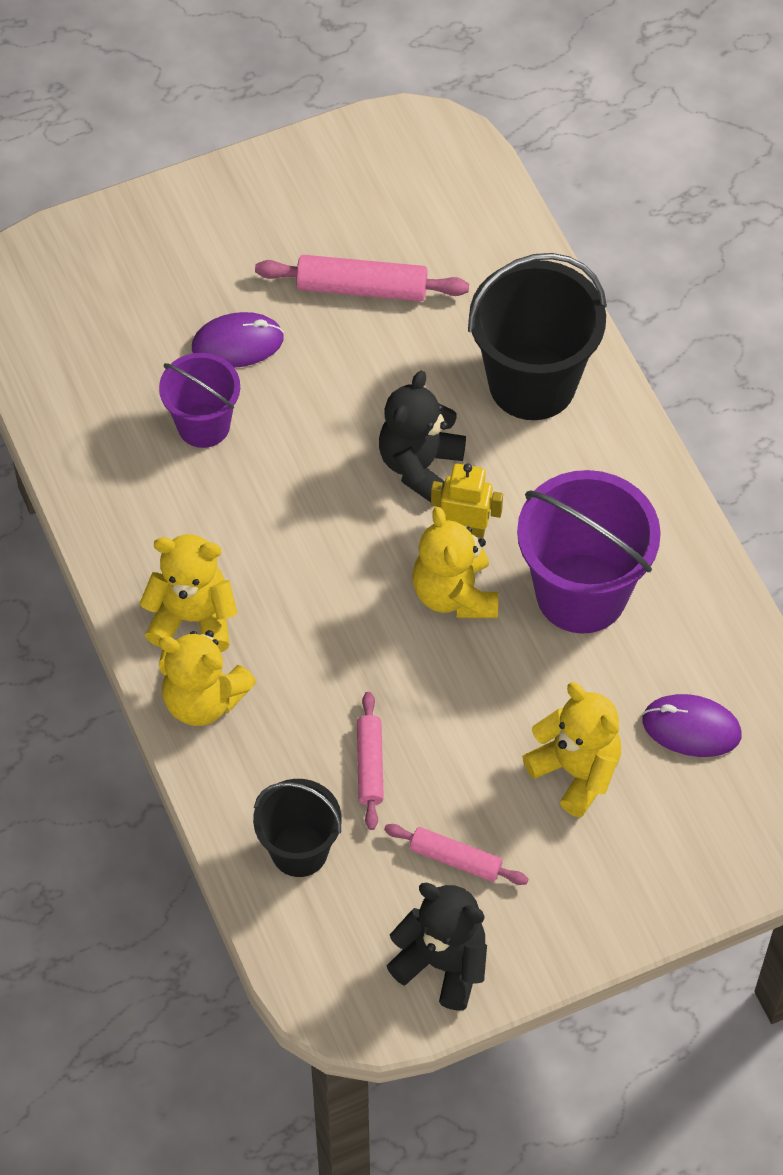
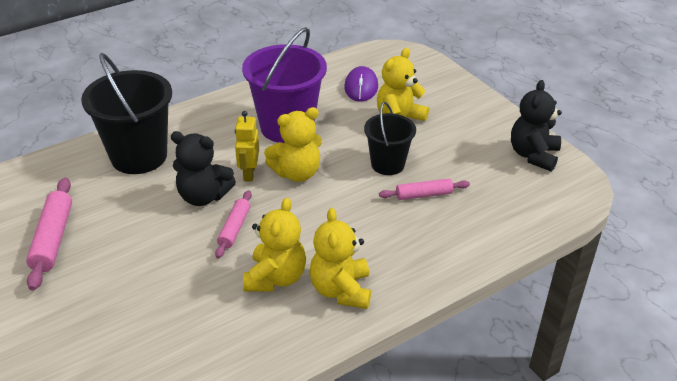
camera: 100 degrees left, 20 degrees down
(203, 425) = (174, 308): purple bucket -> none
(203, 699) = (403, 275): yellow teddy bear -> yellow teddy bear (275, 278)
(238, 343) = (97, 299): purple mouse -> none
(299, 850) = (492, 217): black bucket -> black bucket (387, 164)
(455, 859) = (469, 156): pink rolling pin -> pink rolling pin (234, 228)

